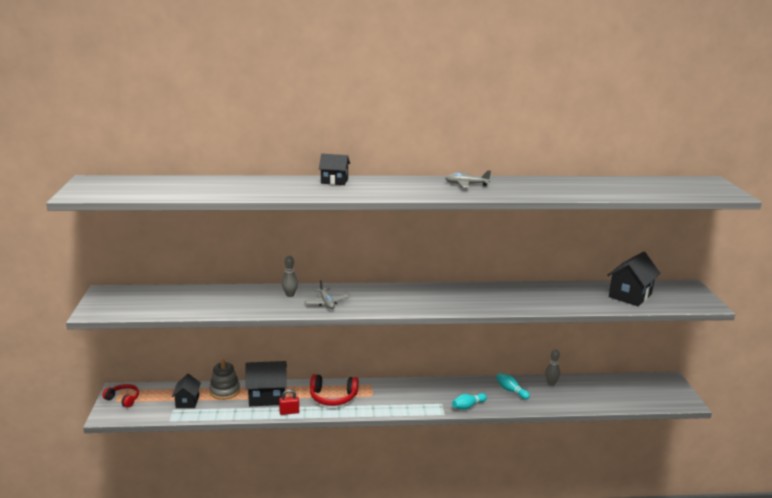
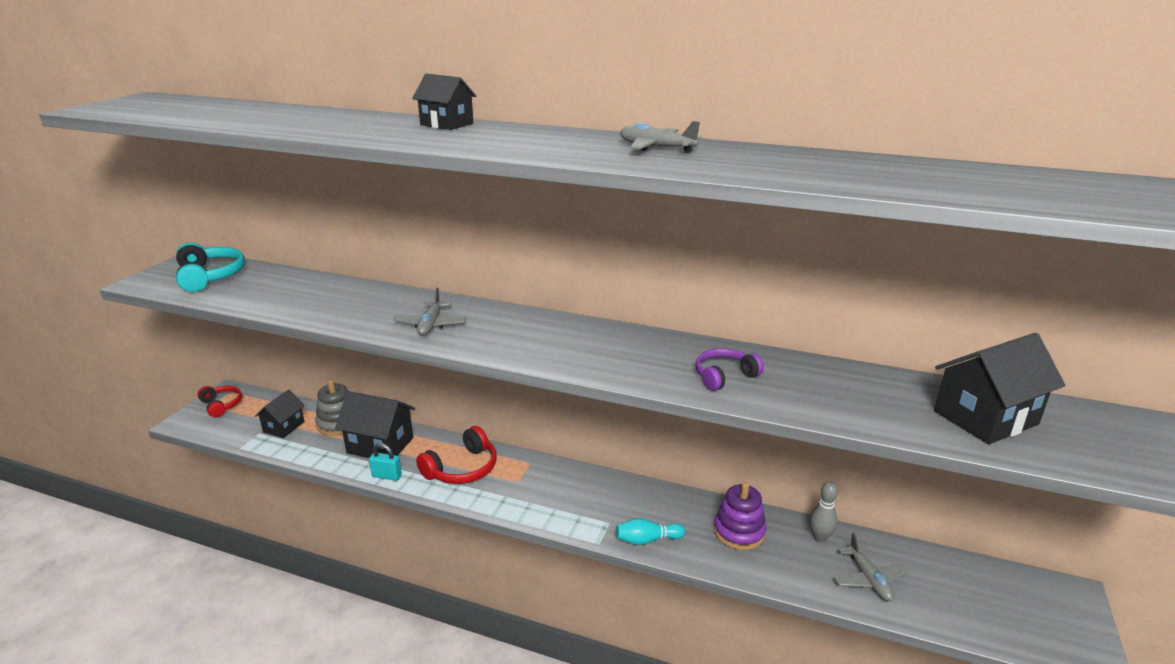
camera: 25 degrees right, 5 degrees up
(137, 300) = (209, 276): none -> turquoise headphones
(289, 412) = (387, 476): red padlock -> turquoise padlock
(290, 295) = (396, 304): grey bowling pin -> none
(333, 397) = (462, 468): red headphones -> red headphones turned 75 degrees counterclockwise
(507, 299) = (724, 376): none -> purple headphones
(511, 391) = (739, 532): turquoise bowling pin -> purple stacking toy
(584, 396) = (868, 579): none -> grey plane

